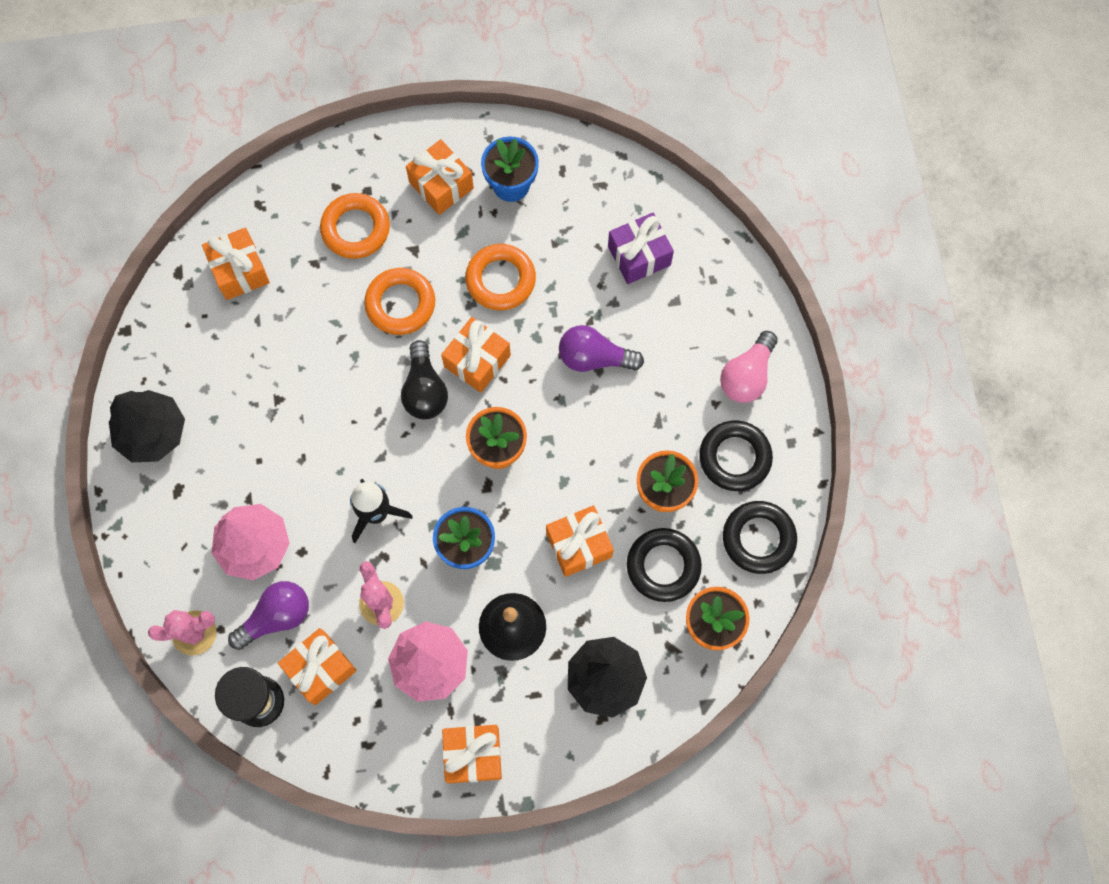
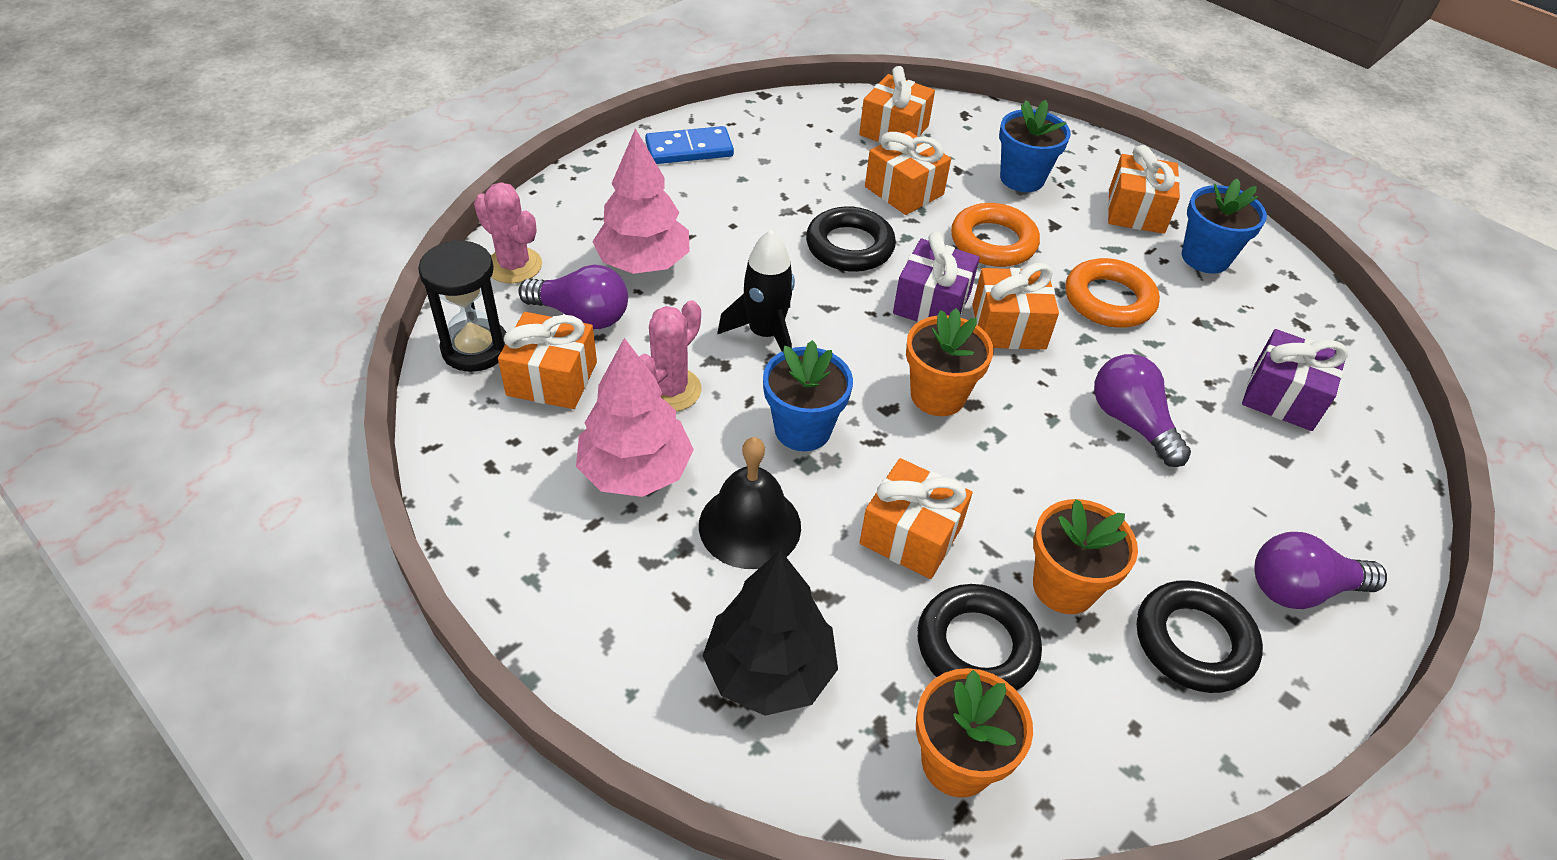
camera: 50 degrees right, 25 degrees down
(152, 433) = (689, 149): black tree -> blue domino
(356, 229) = (1022, 178): orange ring -> blue flower pot
(424, 390) = (932, 303): black light bulb -> purple gift
(473, 755) = (552, 579): orange gift -> orange gift (904, 191)
(747, 376) = (1300, 589): pink light bulb -> purple light bulb
(758, 538) = (1129, 744): black ring -> black ring (849, 246)

